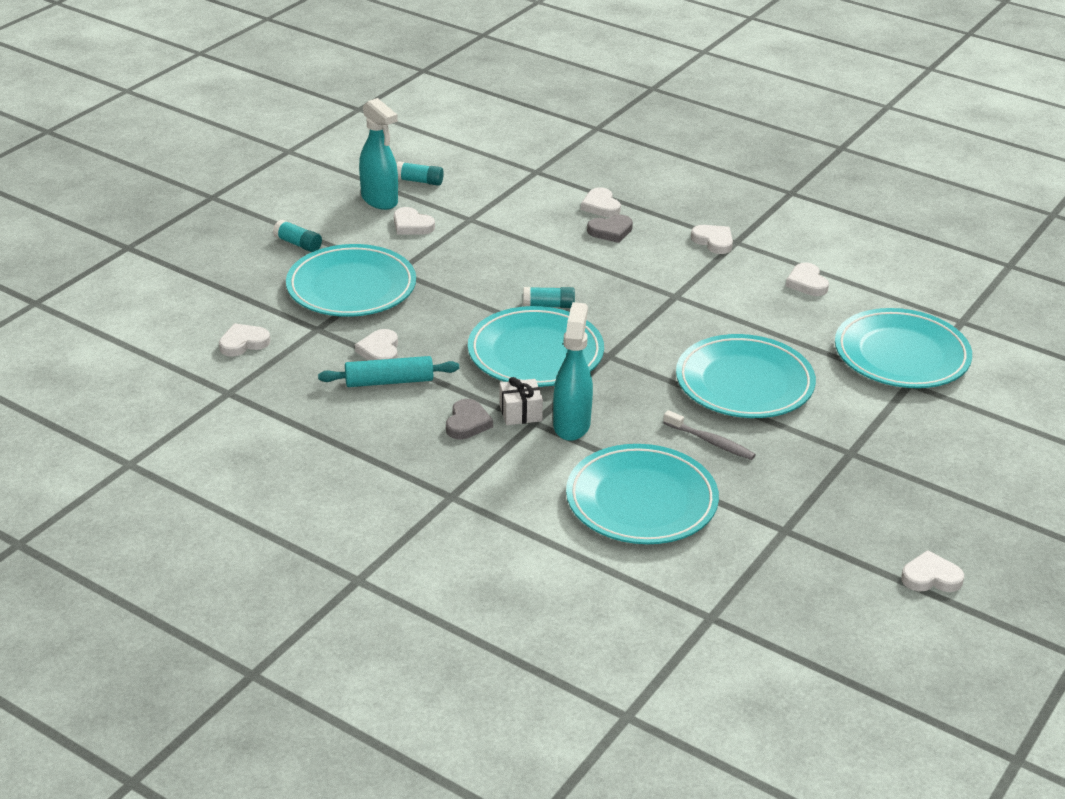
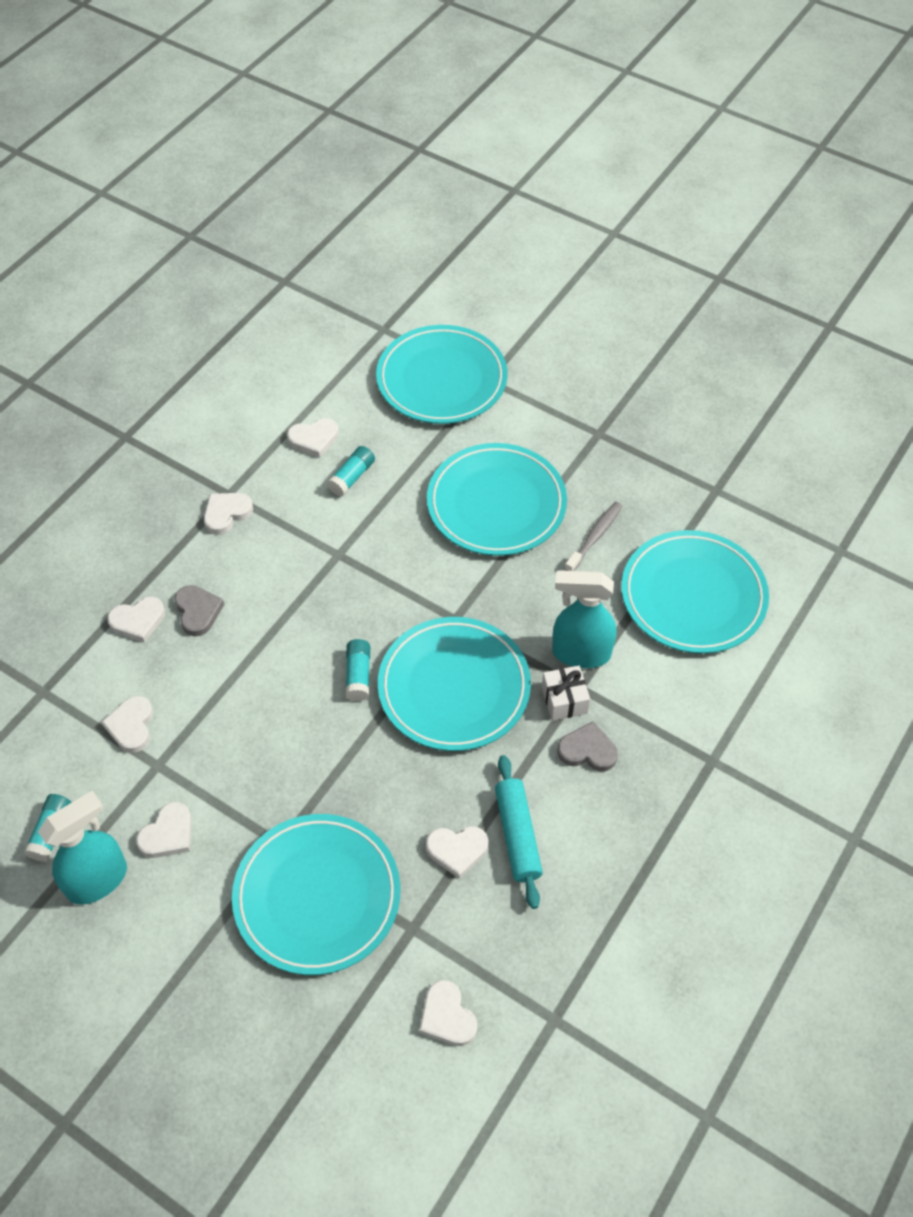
camera: 90 degrees left, 20 degrees up
(298, 244) = (207, 977): turquoise glue stick -> turquoise glue stick (352, 477)
(931, 577) = (758, 399): white heart -> white heart (131, 726)

